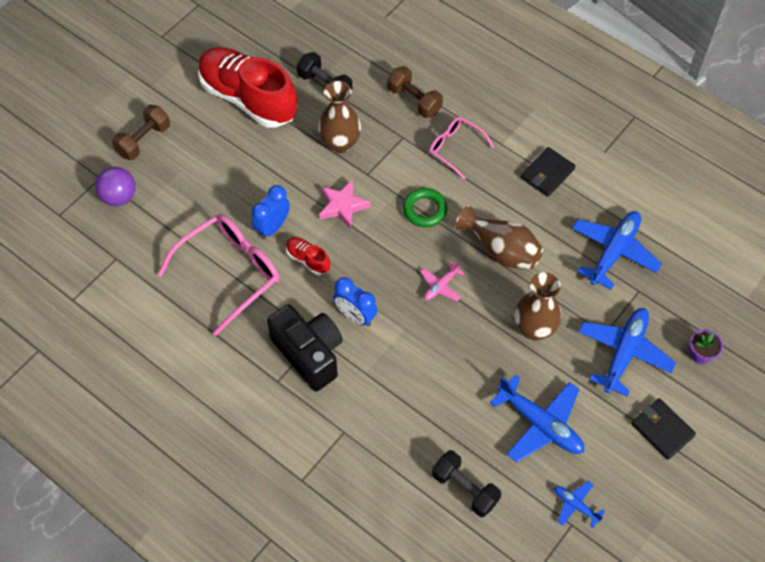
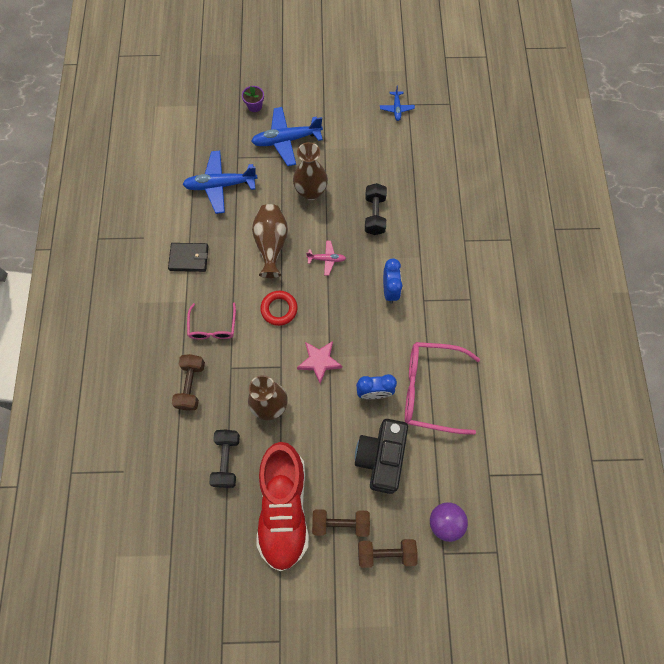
camera: 130 degrees left, 10 degrees up
(197, 127) = (340, 523): none -> brown dumbbell
(308, 260) = (377, 350): red shoe -> none
(309, 354) = (438, 296): black camera -> black camera (381, 457)
(424, 210) = (279, 309): green ring -> red ring
(465, 489) = (437, 161): black dumbbell -> black dumbbell (374, 215)
(540, 424) = (367, 151): blue plane -> none
(662, 430) = (318, 97): black wallet -> none

